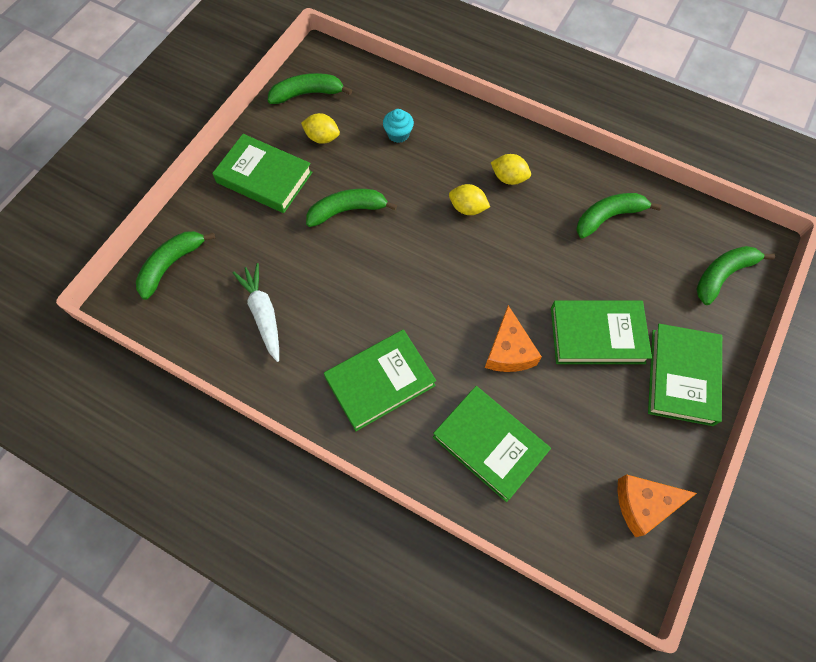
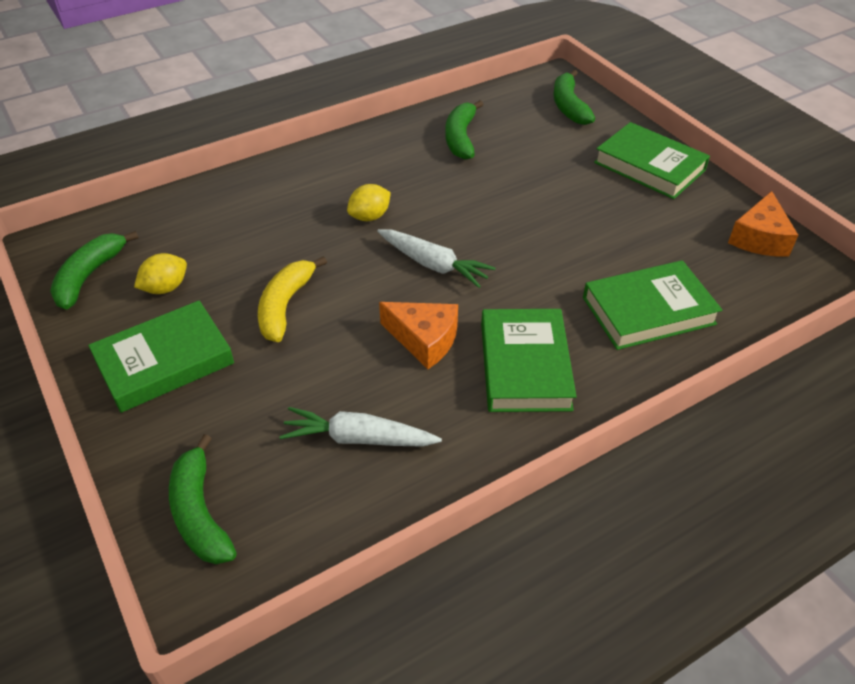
camera: 60 degrees left, 20 degrees down
(347, 210) = (285, 306): green banana -> yellow banana
(398, 134) = (228, 227): turquoise cupcake -> none
(444, 275) = (433, 265): none -> white carrot
(508, 351) = (554, 255): orange cheese -> orange cheese (424, 340)
(509, 178) = (361, 176): yellow lemon -> none
(597, 335) = (576, 194): green book -> none

